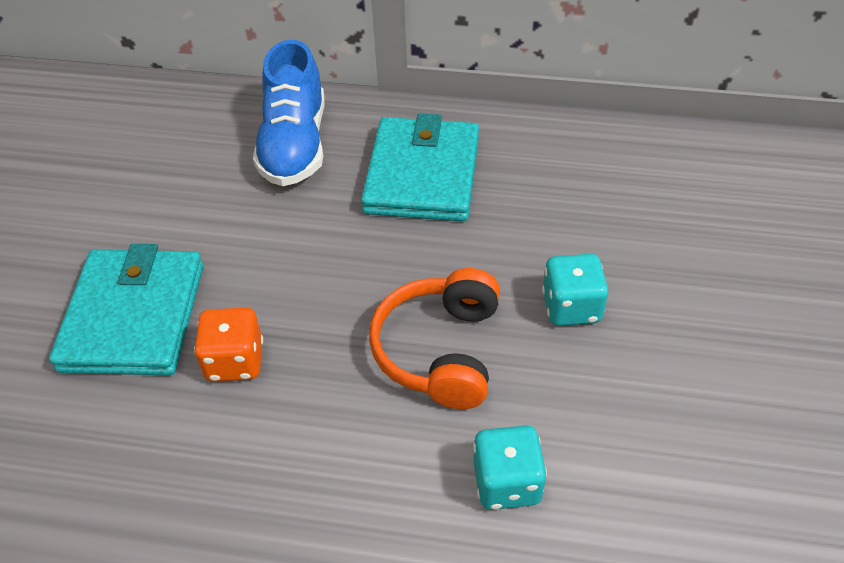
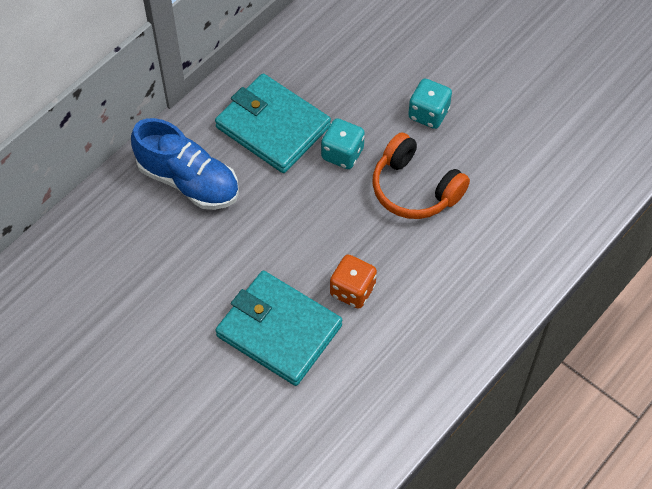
camera: 60 degrees left, 10 degrees up
(507, 483) = (514, 203): turquoise dice -> turquoise dice (342, 154)

